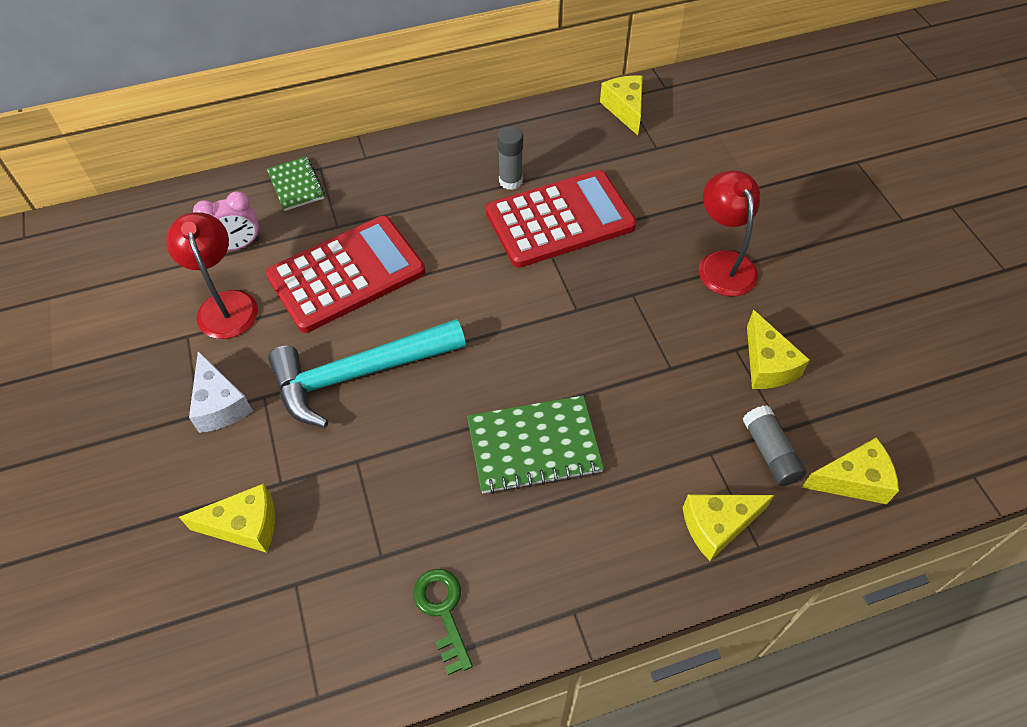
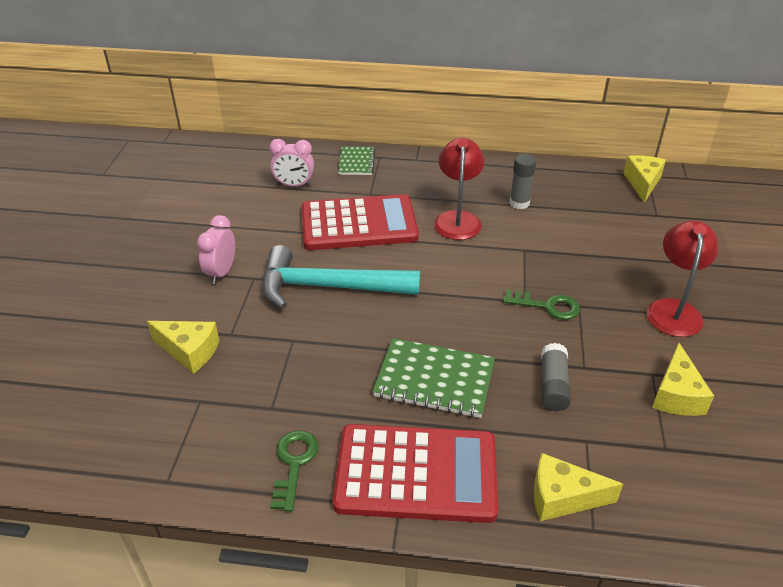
camera: 25 degrees right, 15 degrees down
(220, 404) = (221, 273): white cheese -> pink clock
(225, 304) = (263, 216): red lamp -> red lamp (457, 219)
(560, 219) = (545, 238): red calculator -> red calculator (416, 474)
(602, 307) = (547, 306): none -> green key
(770, 452) = (643, 461): grey glue stick -> grey glue stick (553, 385)
(853, 480) = (716, 514): yellow cheese -> none

